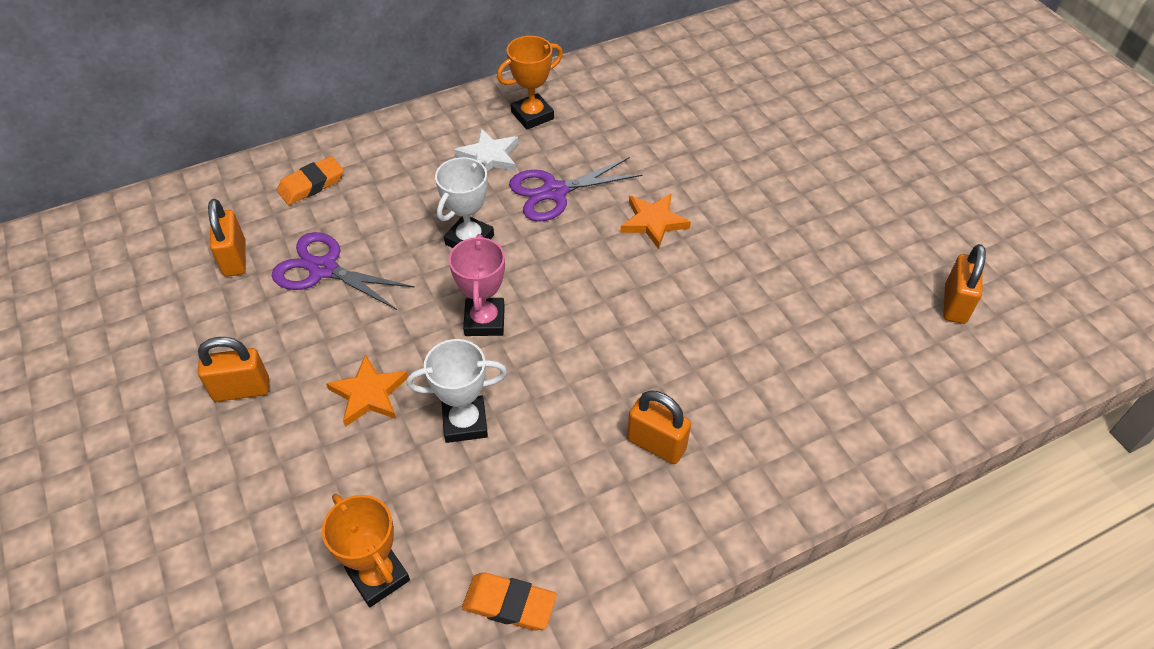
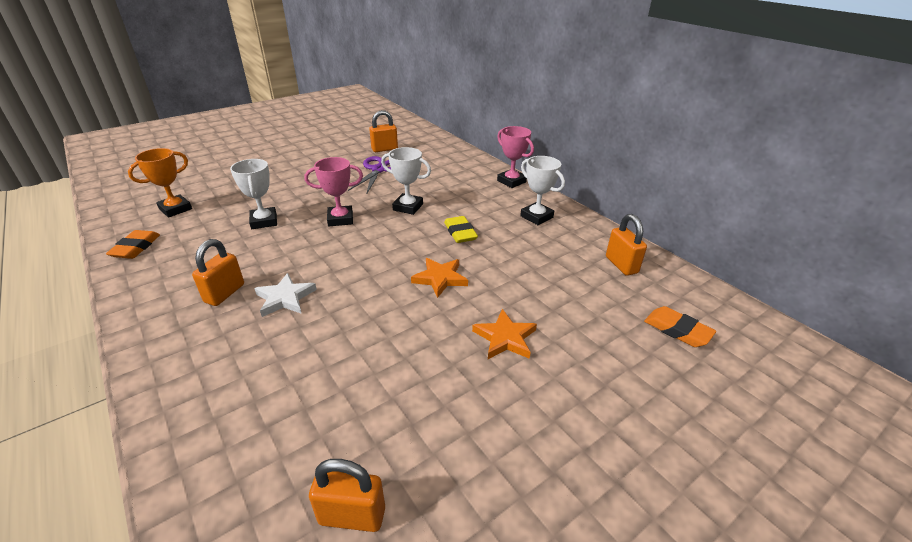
camera: 80 degrees right, 15 degrees down
(241, 390) = (300, 163): orange padlock -> orange padlock (621, 265)
(311, 184) = (442, 158): orange eraser -> orange eraser (677, 330)
(369, 394) = (291, 192): orange star -> orange star (505, 338)
(426, 120) = (511, 181): none -> pink trophy
(489, 156) = (486, 205): white star -> white star (285, 298)
(532, 115) = (536, 217): orange trophy -> white trophy
(555, 192) = (460, 233): purple scissors -> yellow eraser

